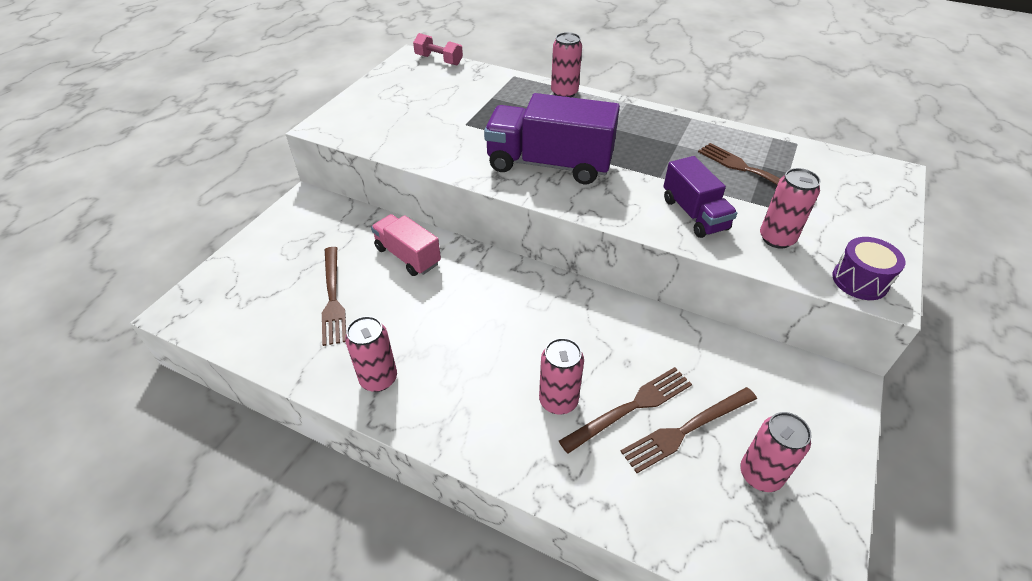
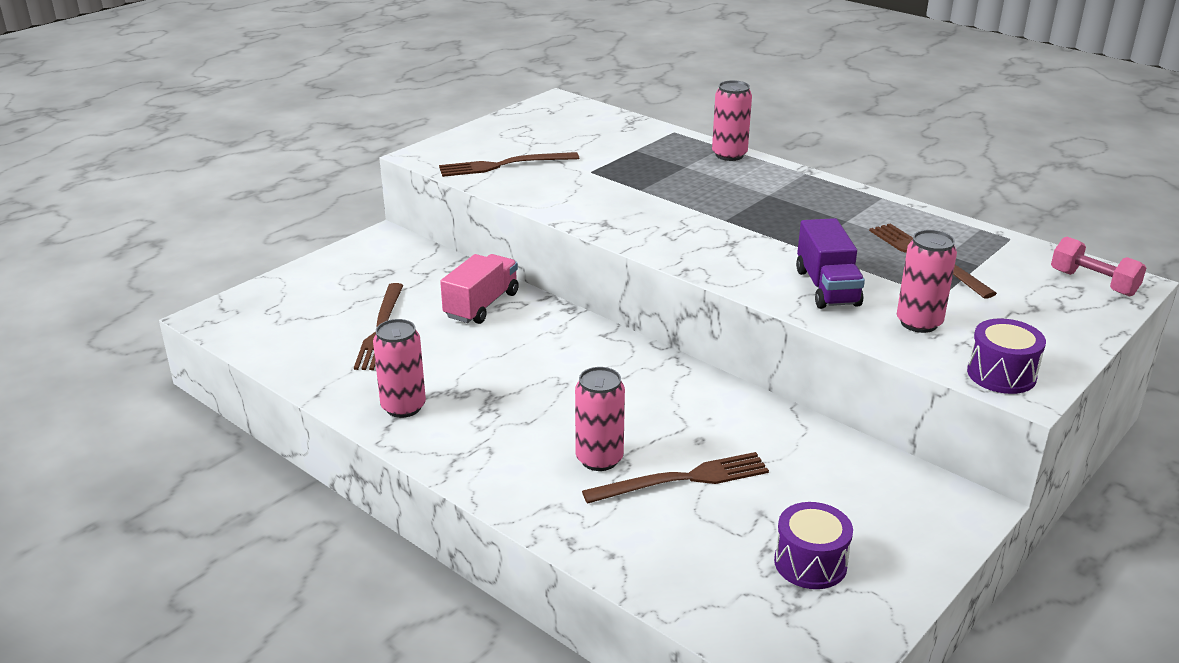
camera: 15 degrees right, 15 degrees down
(408, 256) = (481, 305): pink truck -> pink truck turned 60 degrees clockwise
(439, 60) = (588, 107): pink dumbbell -> pink dumbbell (1093, 283)
(549, 164) = (673, 220): purple truck -> none
(686, 429) = (741, 509): brown fork -> brown fork (504, 165)
(760, 474) = (810, 563): pink can -> purple drum

